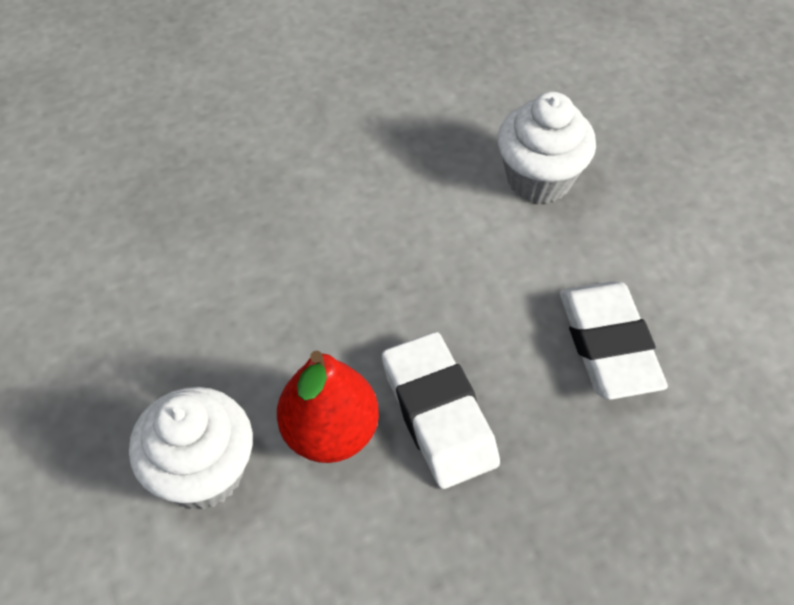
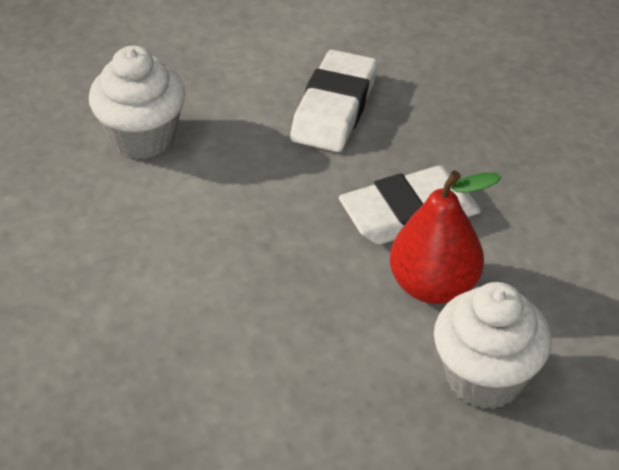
camera: 90 degrees left, 10 degrees down
(608, 344) = (334, 108): white eraser -> white eraser turned 60 degrees counterclockwise

